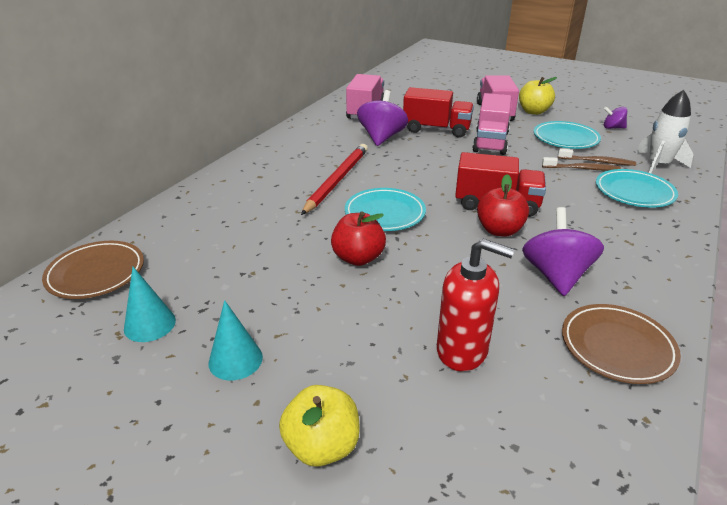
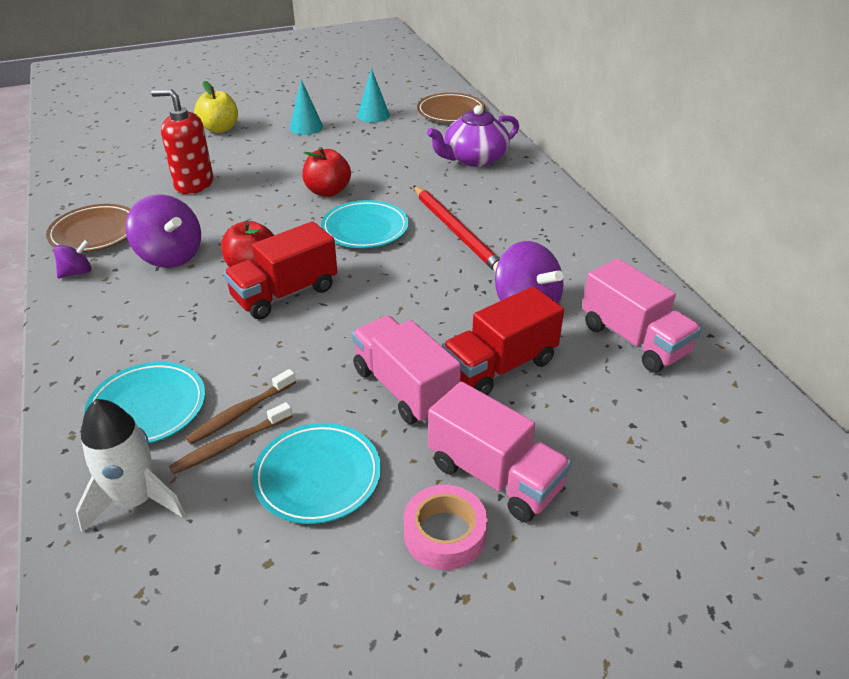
camera: 130 degrees right, 5 degrees up
(208, 216) = (474, 158): none -> purple teapot
(462, 350) = (194, 184): red soap dispenser -> red soap dispenser turned 45 degrees clockwise
(533, 111) = (444, 533): yellow apple -> pink tape
(612, 128) = (268, 583): purple spinning top -> purple spinning top (77, 272)

